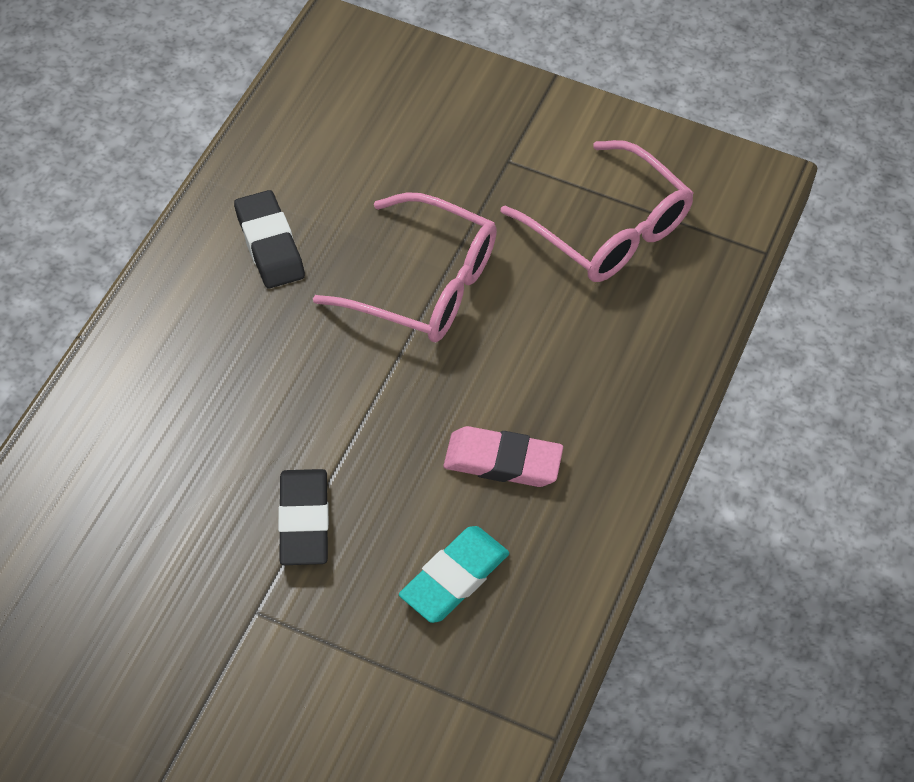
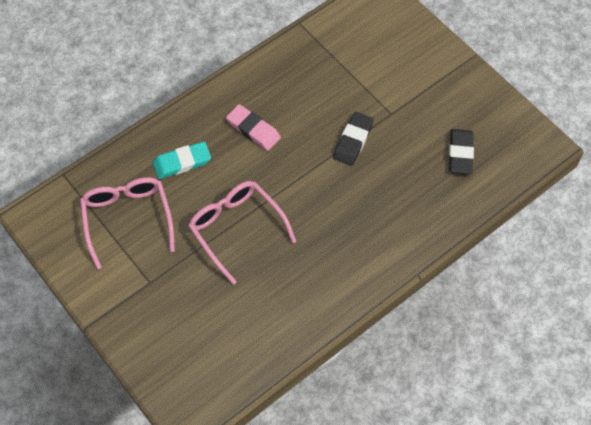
camera: 150 degrees left, 5 degrees up
(269, 244) = (301, 286): black eraser -> black eraser (460, 153)
(454, 578) = (303, 92): turquoise eraser -> turquoise eraser (182, 162)

